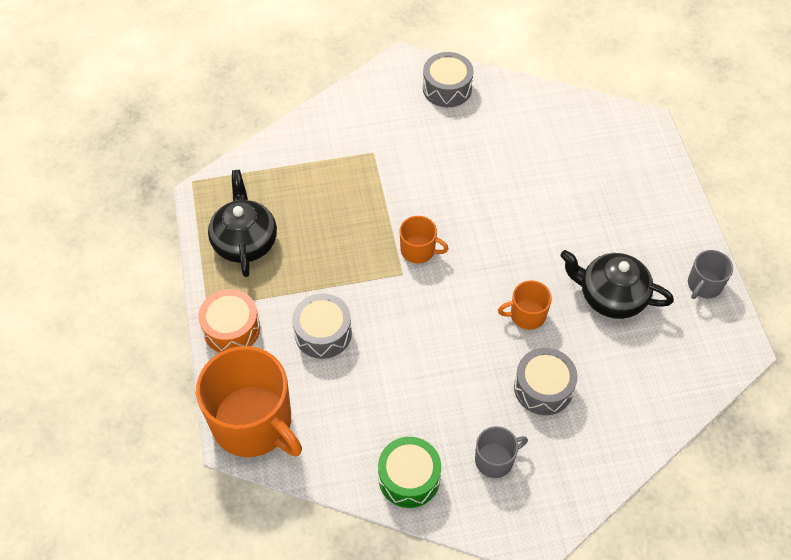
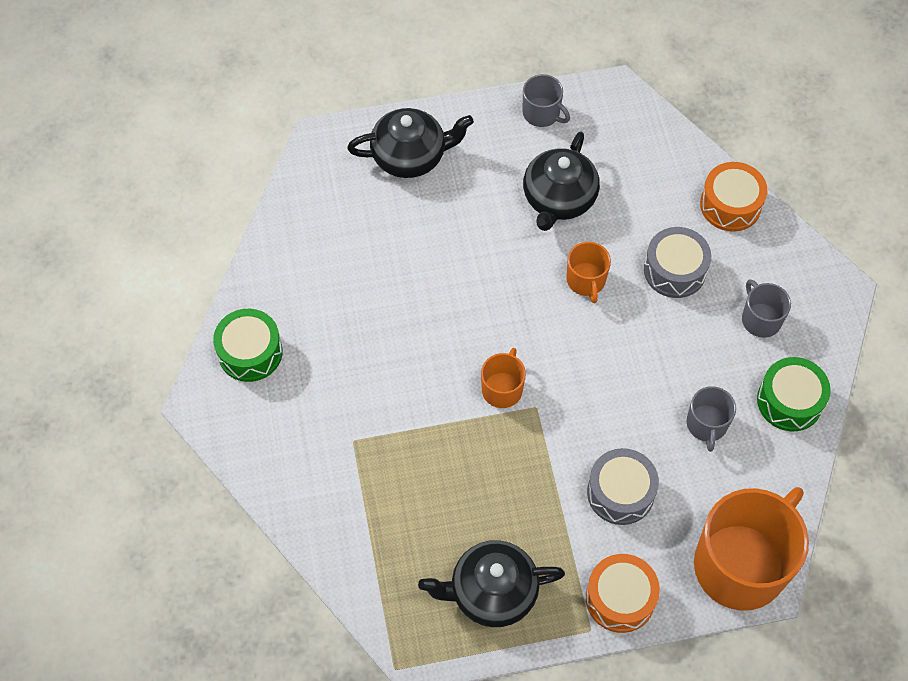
camera: 90 degrees left, 5 degrees up
(385, 404) = (706, 424): none -> grey mug
(447, 88) = (250, 352): grey drum -> green drum
(622, 443) = (730, 205): none -> orange drum
(641, 185) = (410, 156): none -> black teapot

